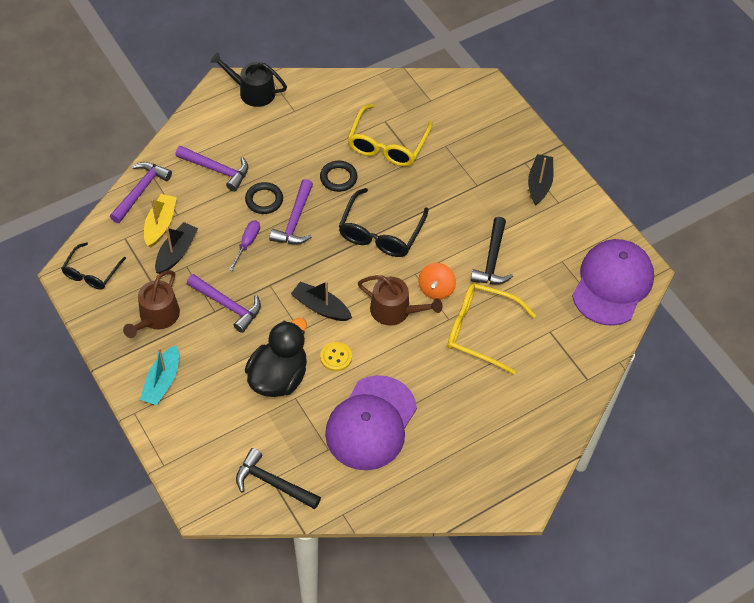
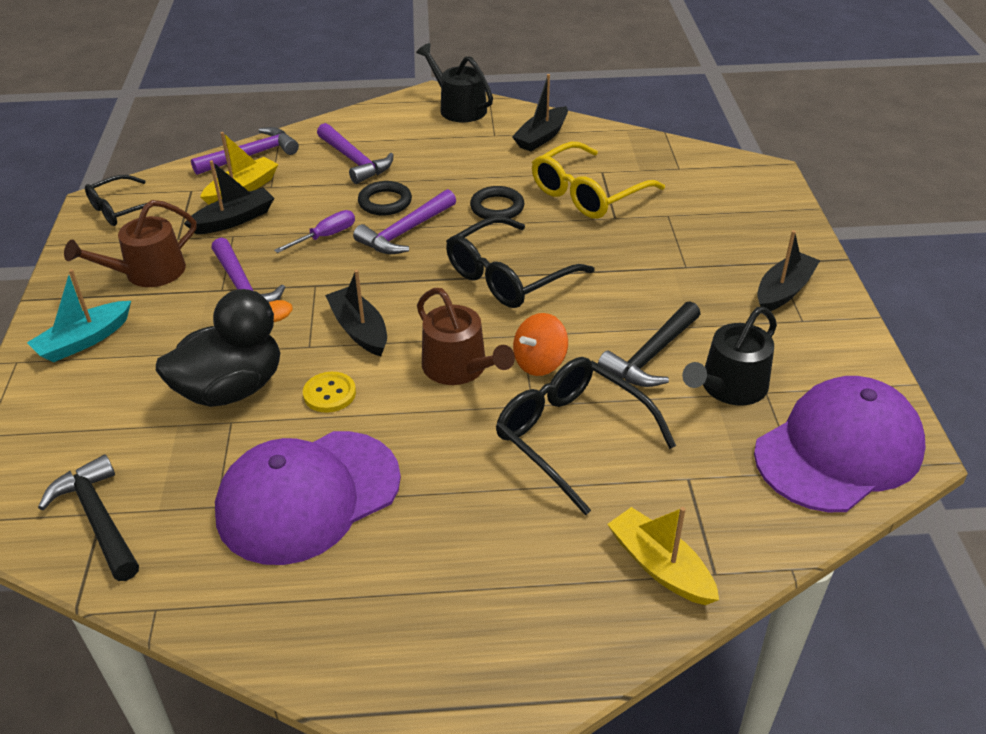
camera: 30 degrees right, 15 degrees down
(327, 101) = (541, 137): none -> black boat
(481, 331) = (572, 437): yellow glasses -> black glasses
(542, 265) = (729, 387): none -> black watering can
(561, 386) = (660, 566): none -> yellow boat

